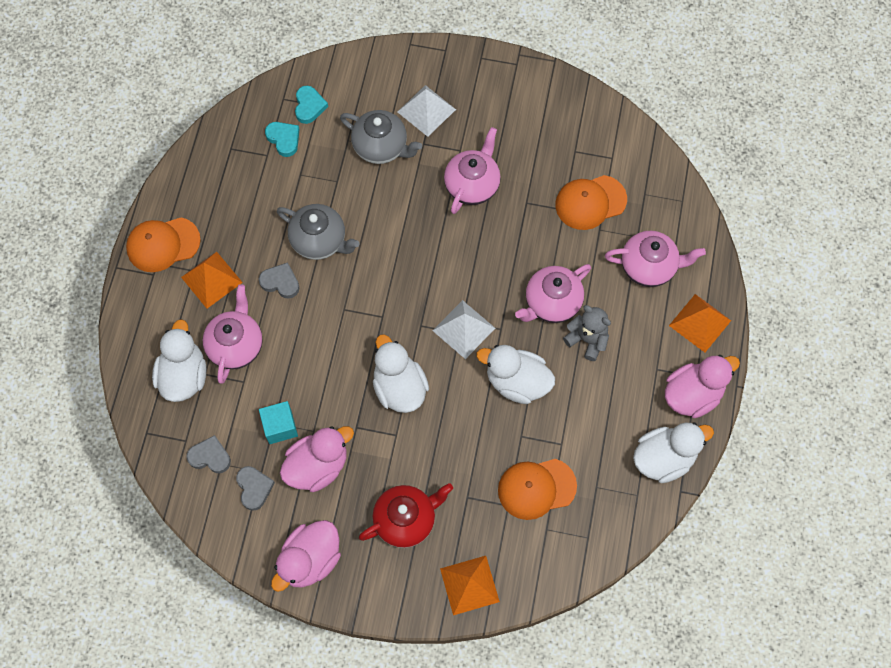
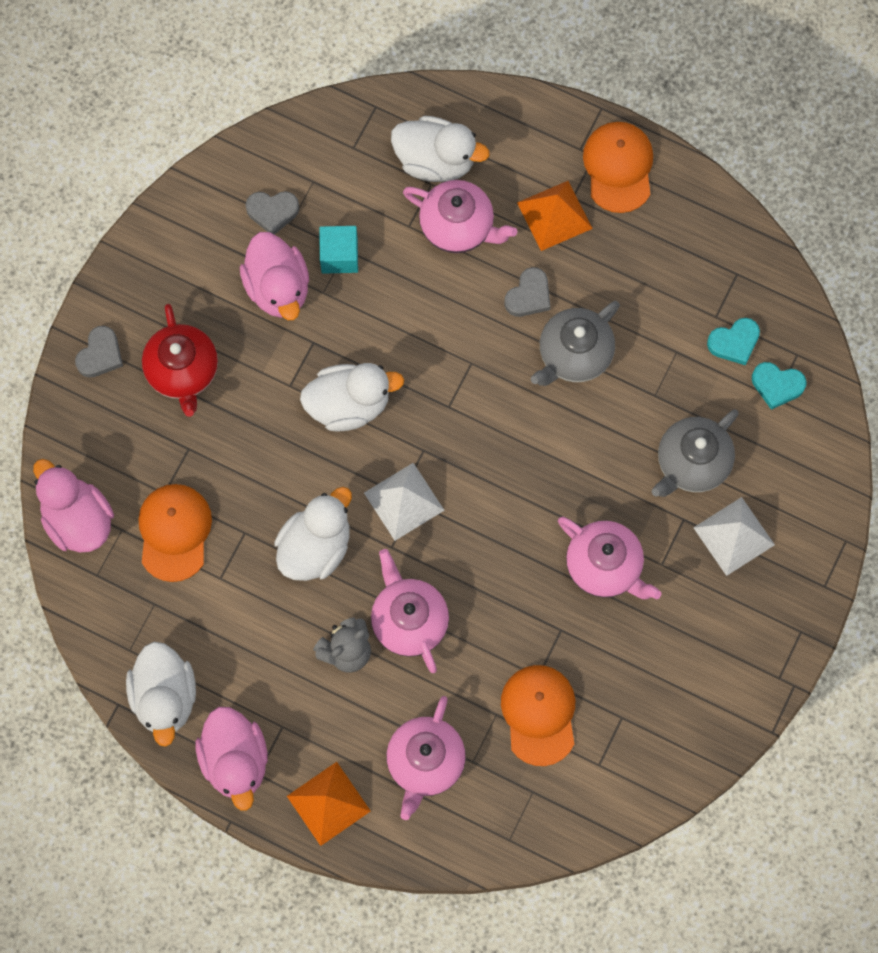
camera: 105 degrees right, 5 degrees up
(210, 456) = (325, 171): grey heart -> grey heart (100, 355)
(310, 560) = (169, 255): pink duck -> pink duck (78, 519)
(469, 585) = (84, 423): orange pyramid -> none

